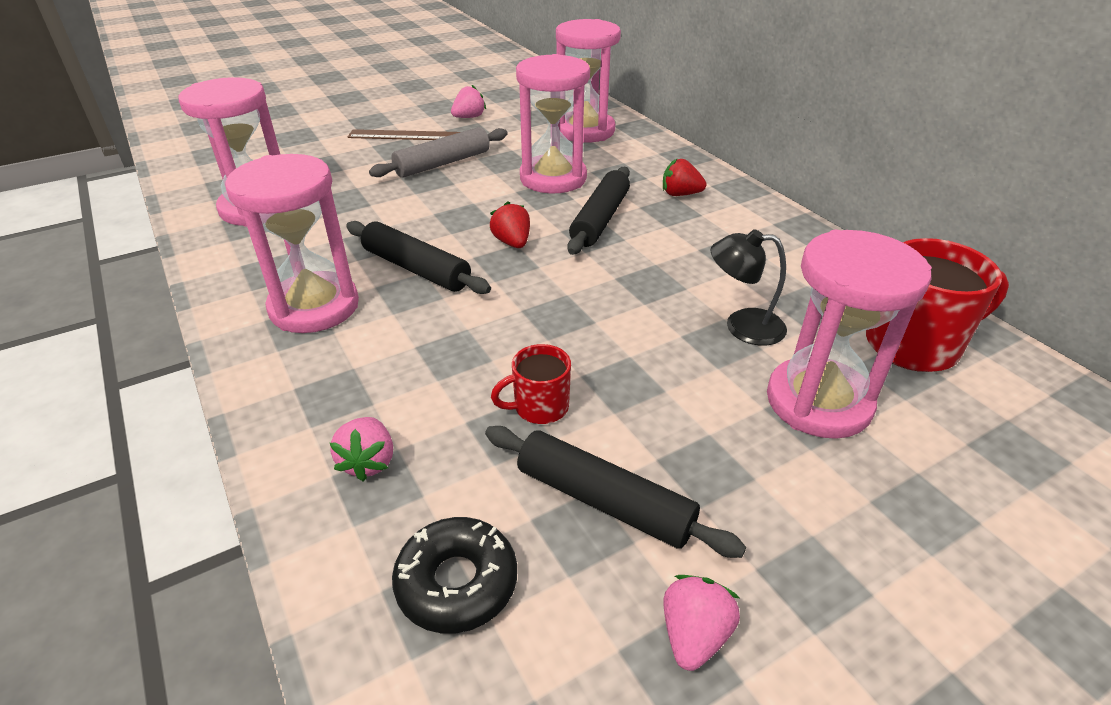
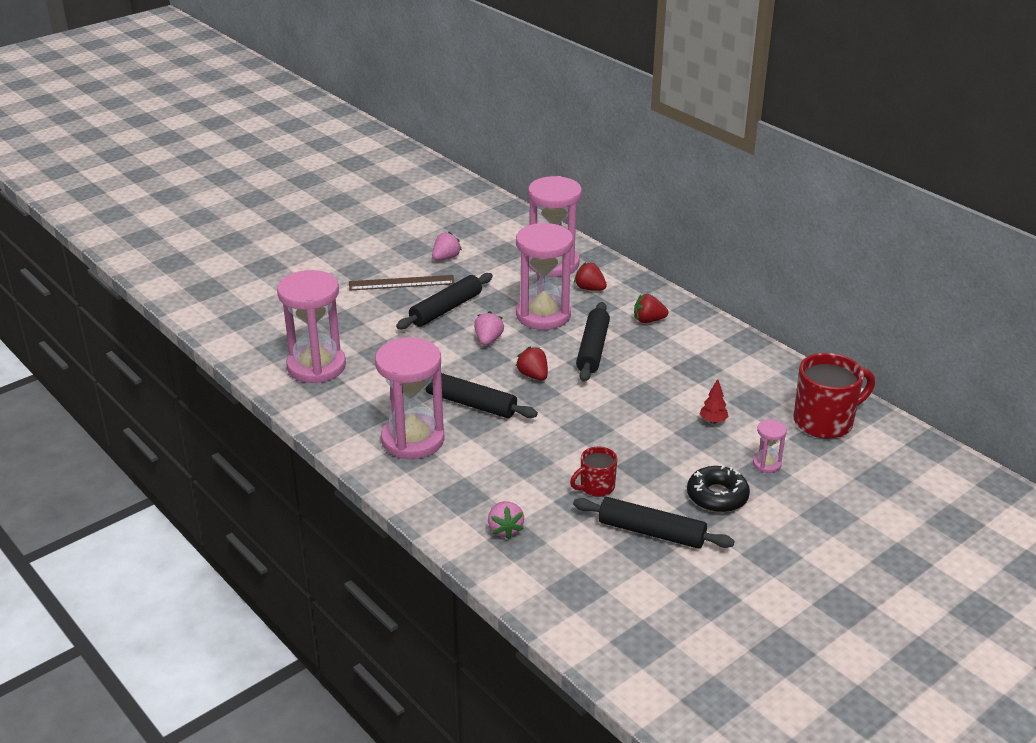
camera: 10 degrees left, 5 degrees down
(442, 163) = (446, 309): grey rolling pin -> black rolling pin
(457, 582) = (584, 579): black donut -> black donut (717, 496)
(618, 157) = (589, 288): none -> red strawberry
(694, 635) = (714, 585): pink strawberry -> pink strawberry (488, 340)
(742, 326) = (713, 421): black lamp -> red tree
(818, 402) = (767, 464): pink hourglass -> pink hourglass, size x0.44

